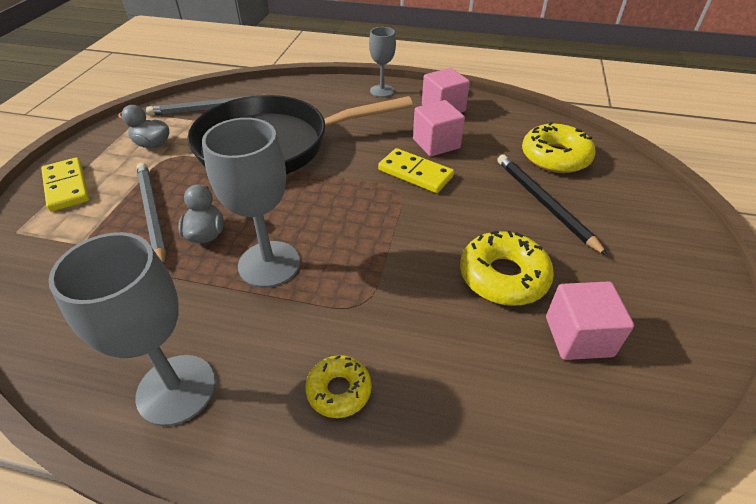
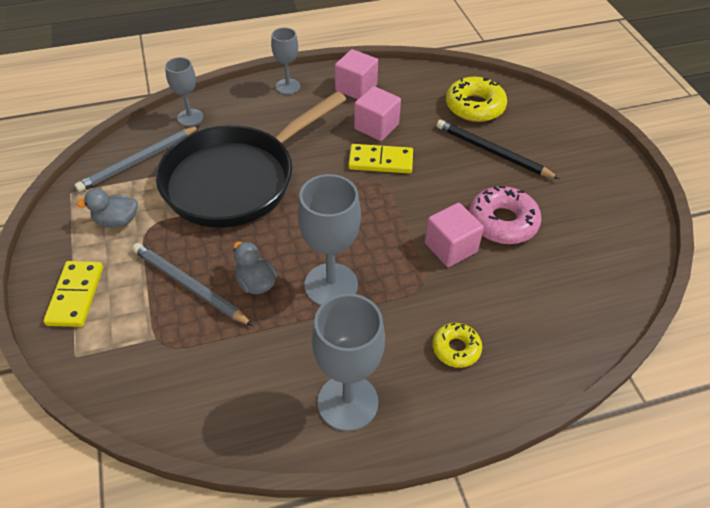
camera: 30 degrees left, 5 degrees up
(67, 186) = (76, 295): yellow domino -> yellow domino turned 60 degrees clockwise
(281, 90) = (190, 117): none -> grey goblet
(503, 276) = (502, 222): yellow donut -> pink donut
(578, 336) = (573, 244): pink cube -> pink cube (450, 247)

